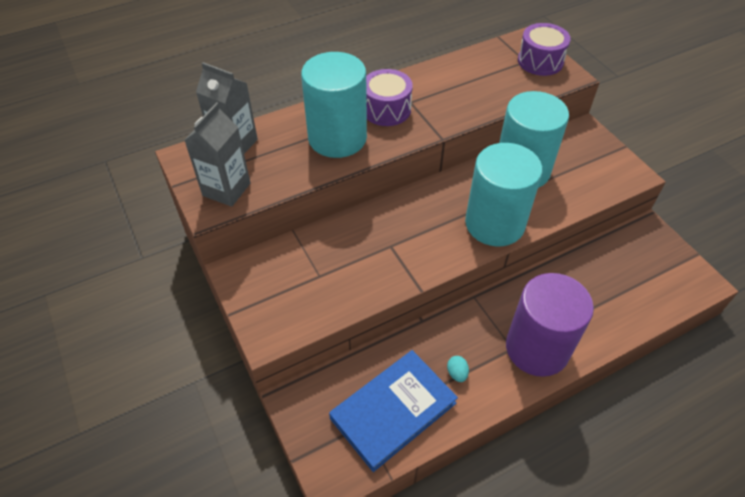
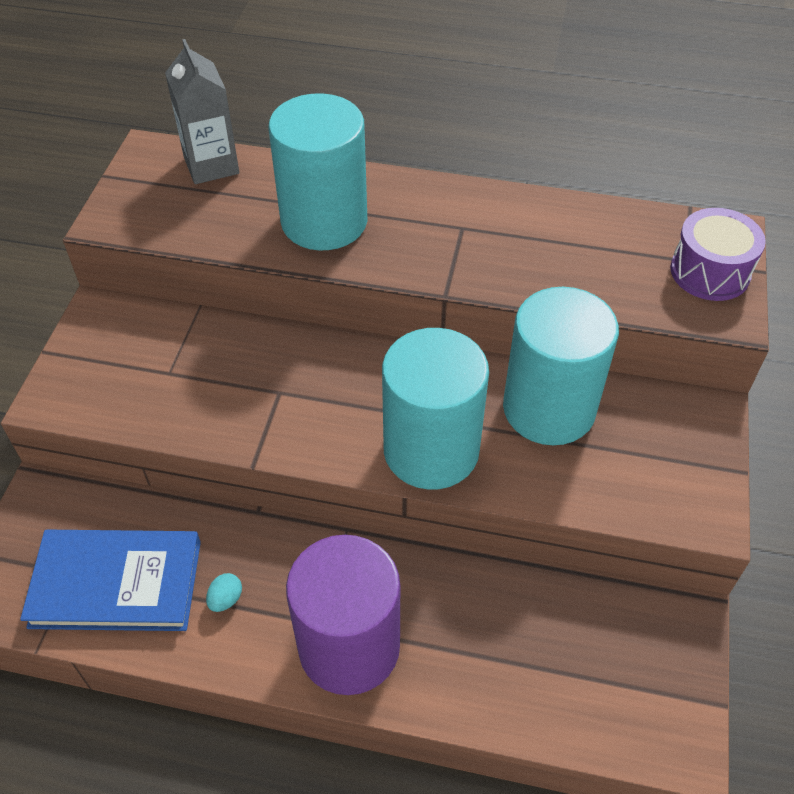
camera: 40 degrees right, 0 degrees up
(226, 189) = (146, 210): grey carton -> none
(386, 109) = (421, 220): purple drum -> none

